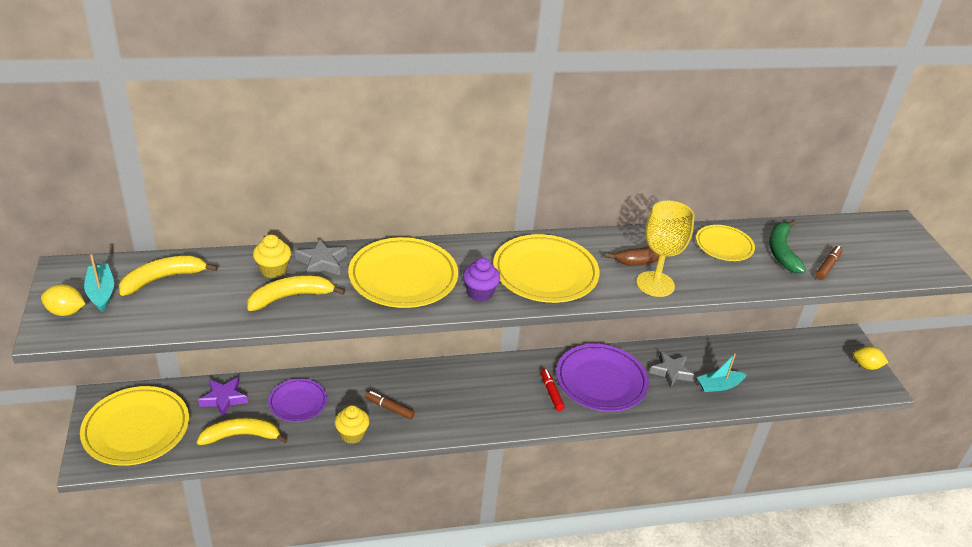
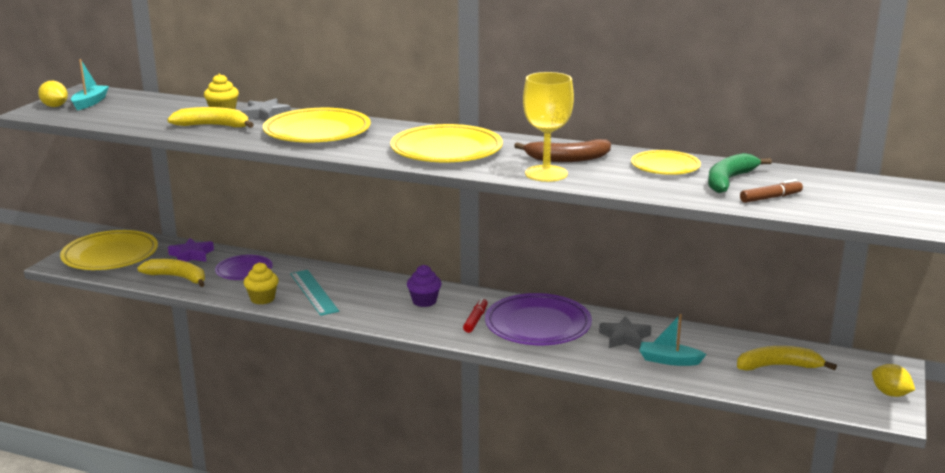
camera: 35 degrees right, 15 degrees down
(163, 279) = (140, 104): yellow banana -> yellow banana (778, 366)
(389, 408) = (313, 292): brown marker -> turquoise ruler
(480, 293) = (368, 149): purple cupcake -> purple cupcake (424, 301)

